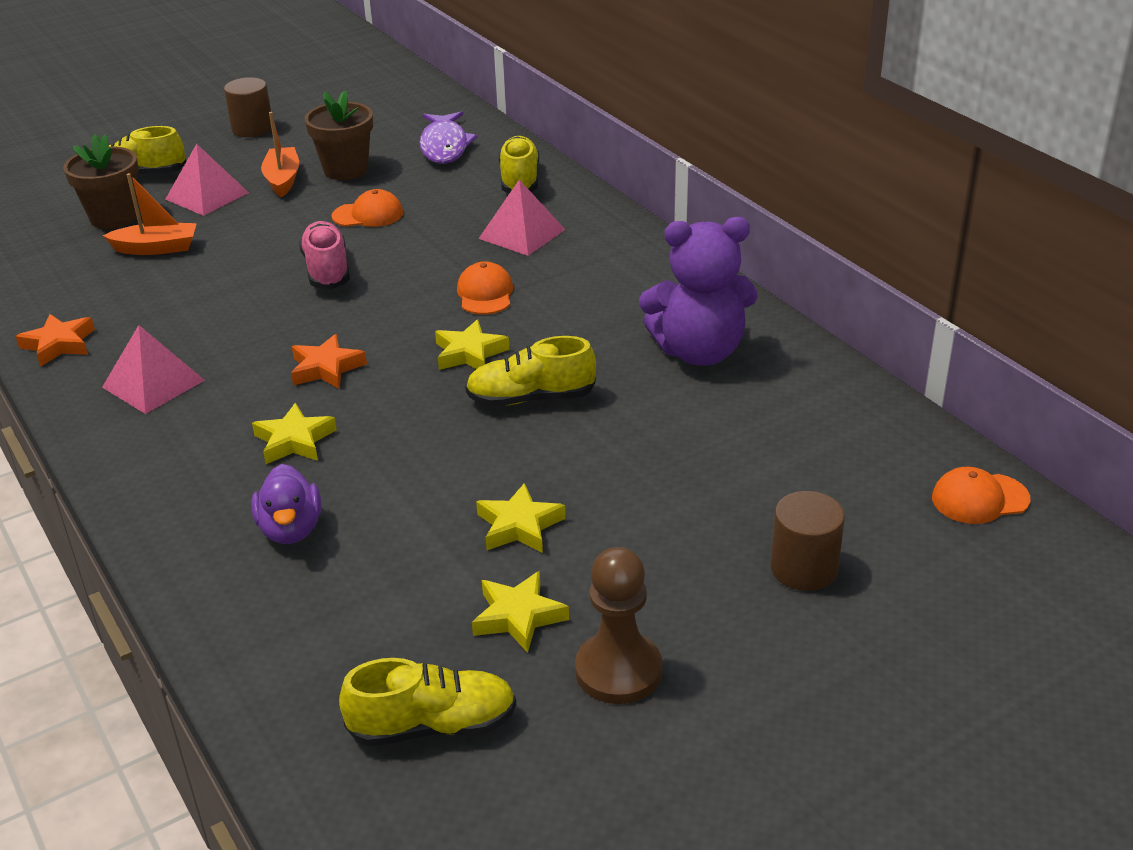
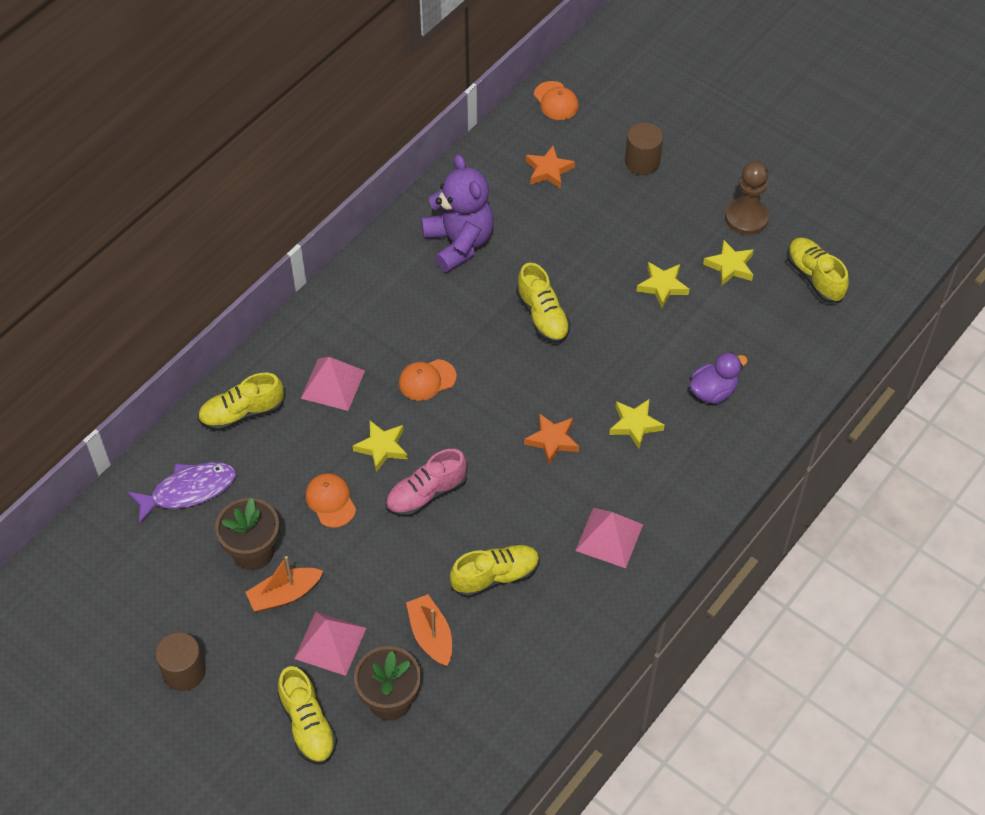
camera: 110 degrees left, 20 degrees up
(59, 344) = (587, 628): orange star -> orange star (548, 170)
(183, 296) = (495, 576): none -> yellow shoe
(469, 353) = (505, 364): yellow star -> yellow star (382, 447)

